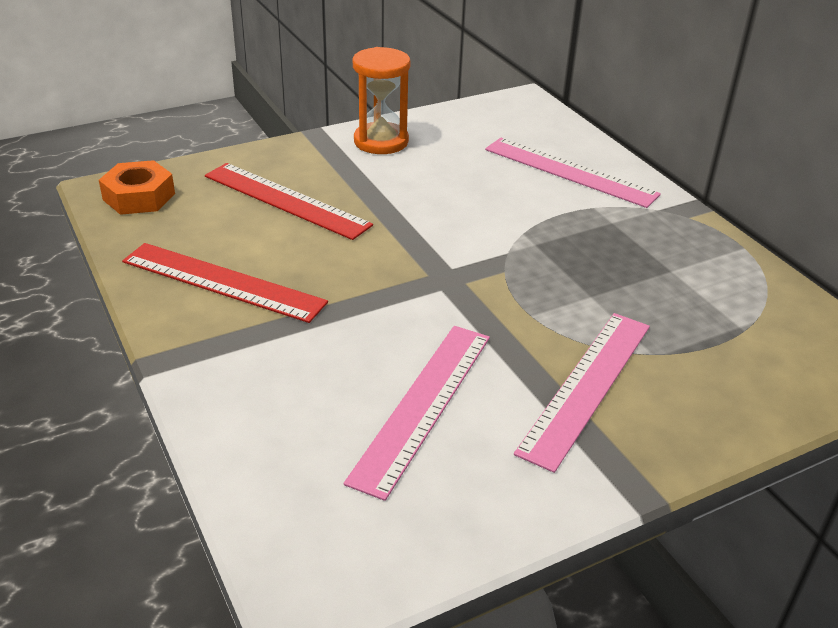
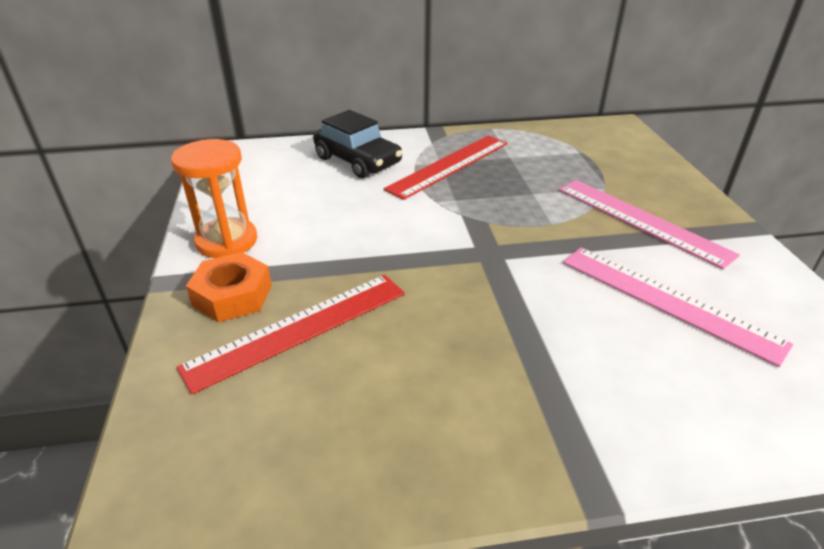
camera: 70 degrees left, 0 degrees up
(139, 196) = (193, 477): orange nut -> orange nut (232, 295)
(223, 282) = (446, 408): red ruler -> red ruler (449, 165)
(569, 172) = (357, 161): pink ruler -> black car

